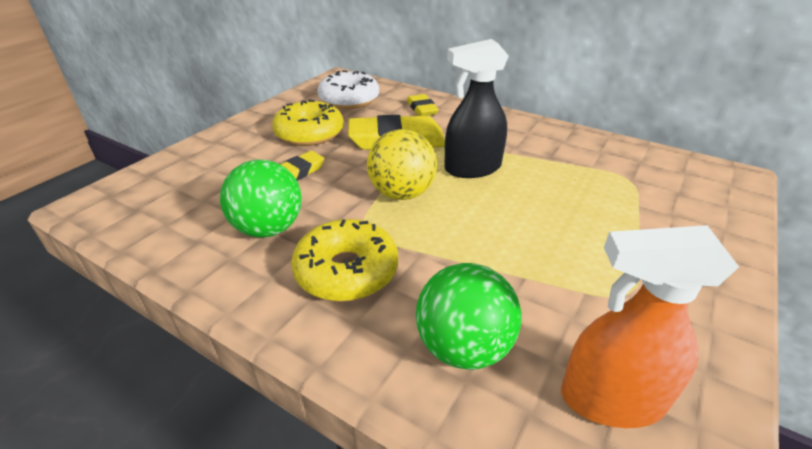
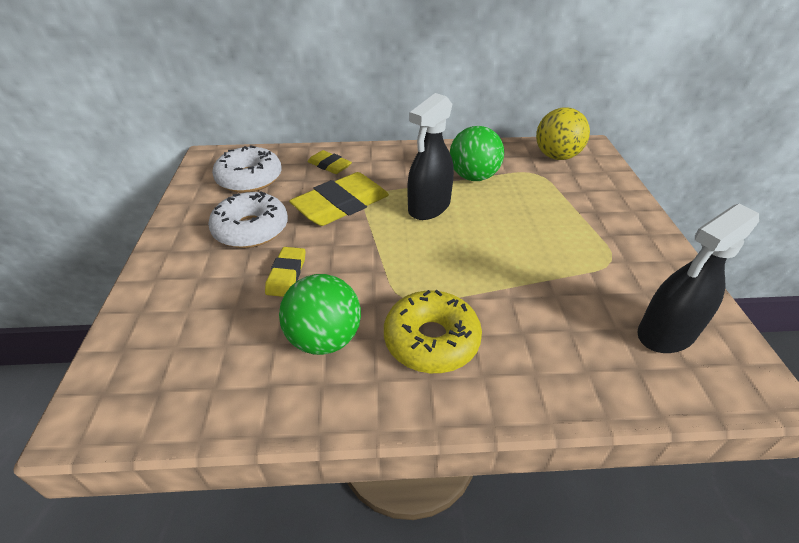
camera: 35 degrees left, 5 degrees up
(309, 133) = (251, 229): yellow donut -> white donut
(402, 193) = (400, 253): yellow ball -> yellow ball (556, 156)
(463, 347) = (565, 350): green ball -> green ball (473, 177)
(611, 399) = (665, 333): orange spray bottle -> black spray bottle

